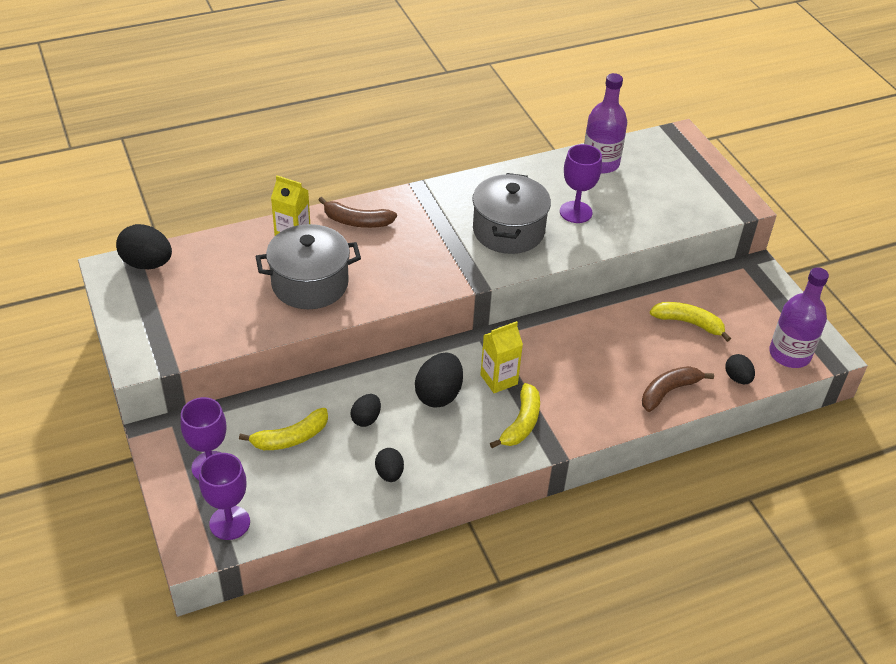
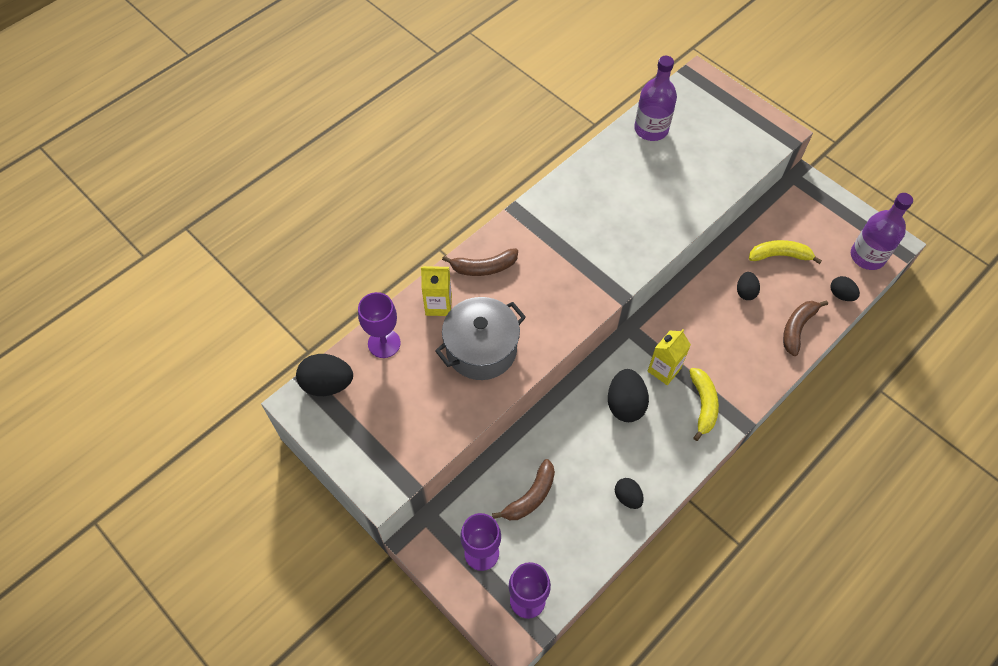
camera: 20 degrees left, 15 degrees up
(291, 438) = (530, 496): yellow banana -> brown banana
(366, 419) = (580, 452): black egg -> black egg (745, 292)
(508, 231) = (614, 229): grey pot -> none
(576, 212) = (658, 189): purple goblet -> purple goblet (384, 343)

